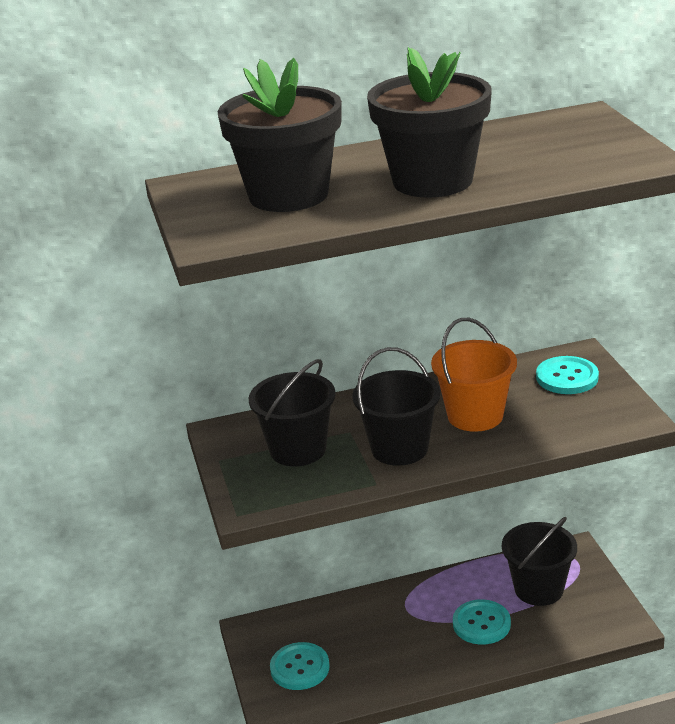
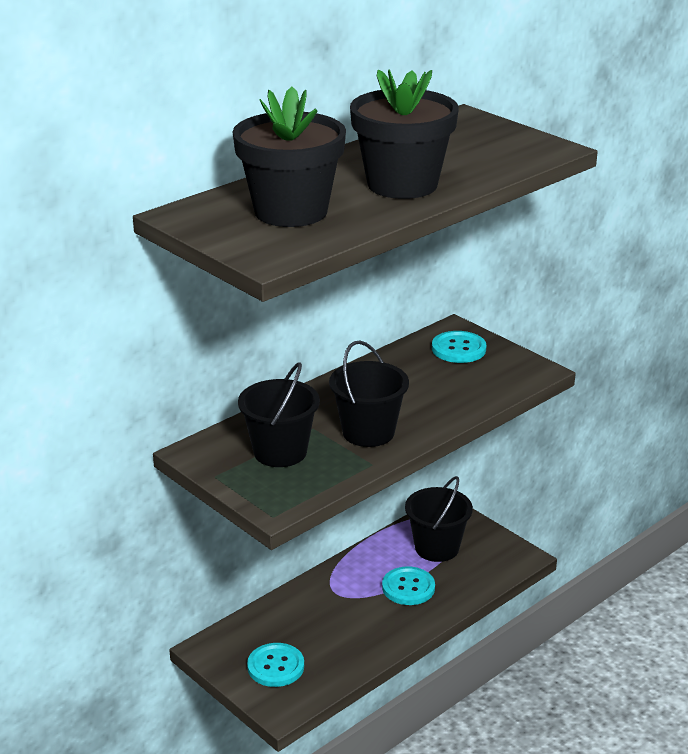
camera: 30 degrees left, 0 degrees up
(475, 416) = (409, 393): orange bucket -> none

